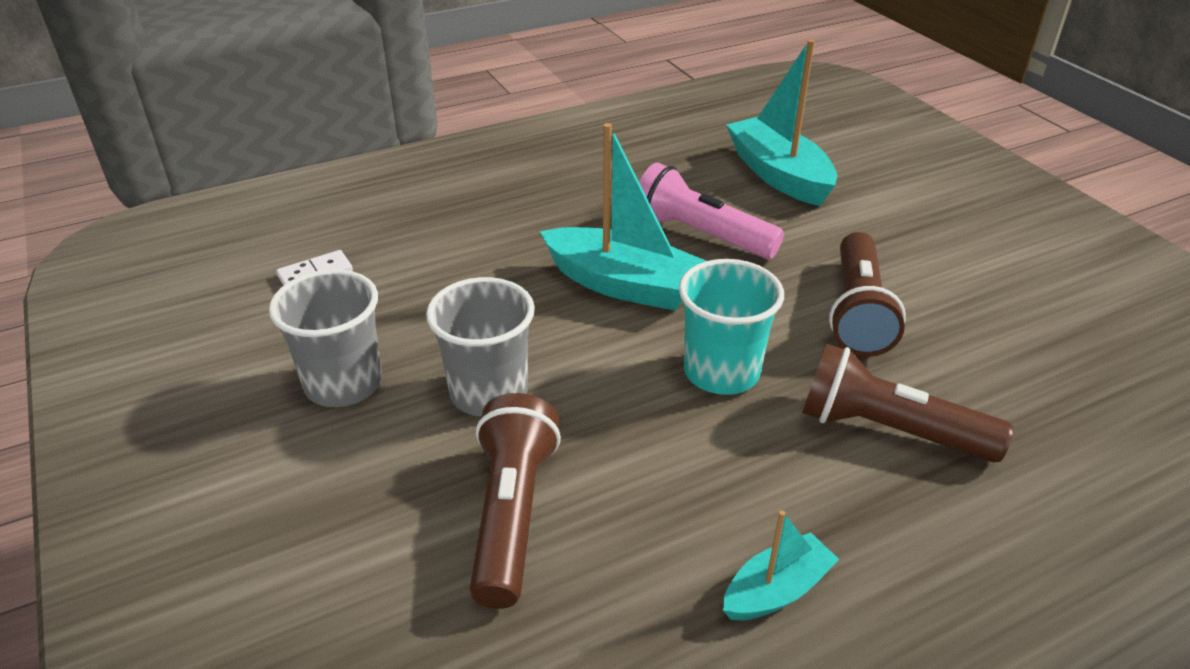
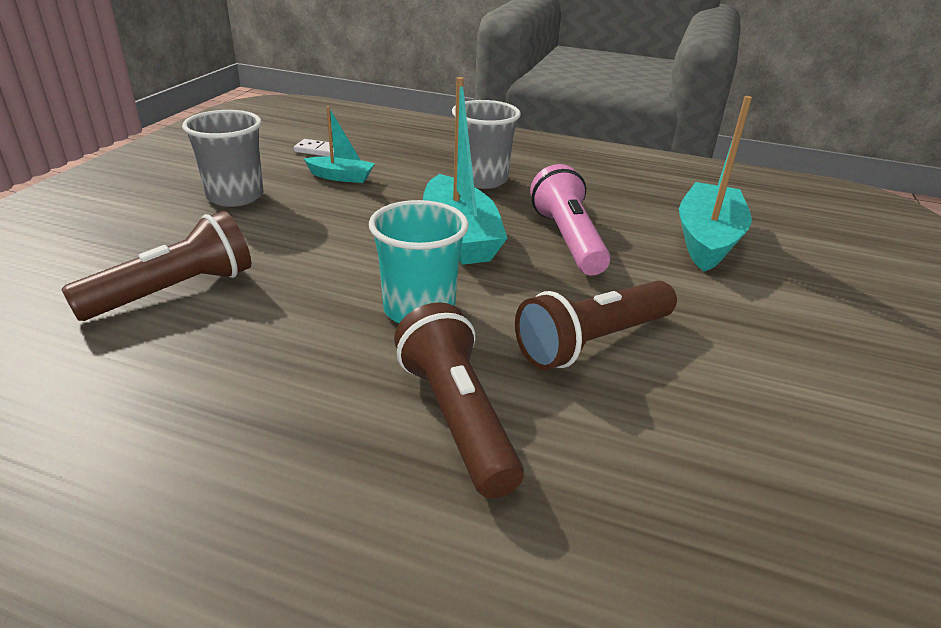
camera: 45 degrees right, 5 degrees down
(489, 393) = (281, 238): grey cup -> grey cup (482, 180)
(776, 590) = (194, 431): turquoise boat -> turquoise boat (341, 177)

